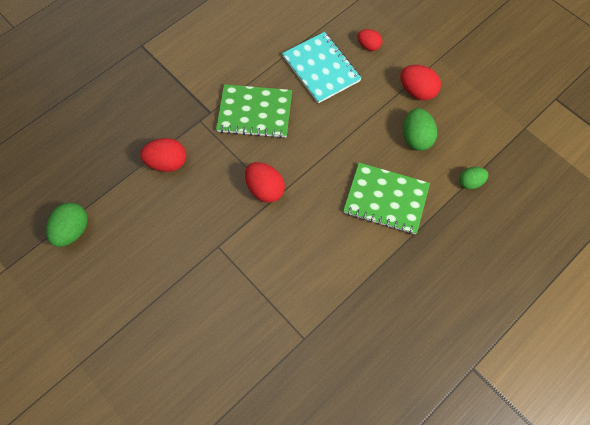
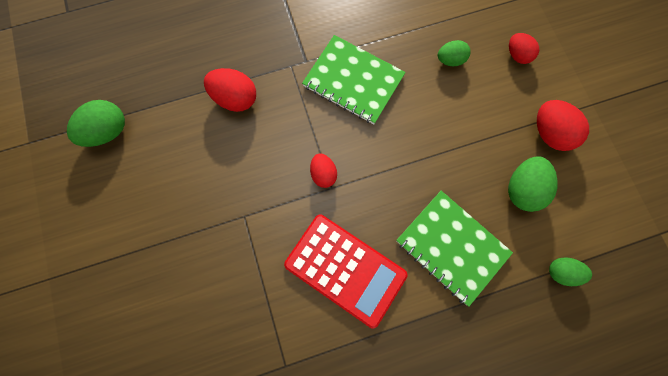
camera: 25 degrees right, 10 degrees up
(265, 189) = (323, 174): red egg -> red egg, size x0.64
(315, 249) = (345, 269): none -> red calculator
(321, 69) = (450, 60): turquoise notebook -> green egg

